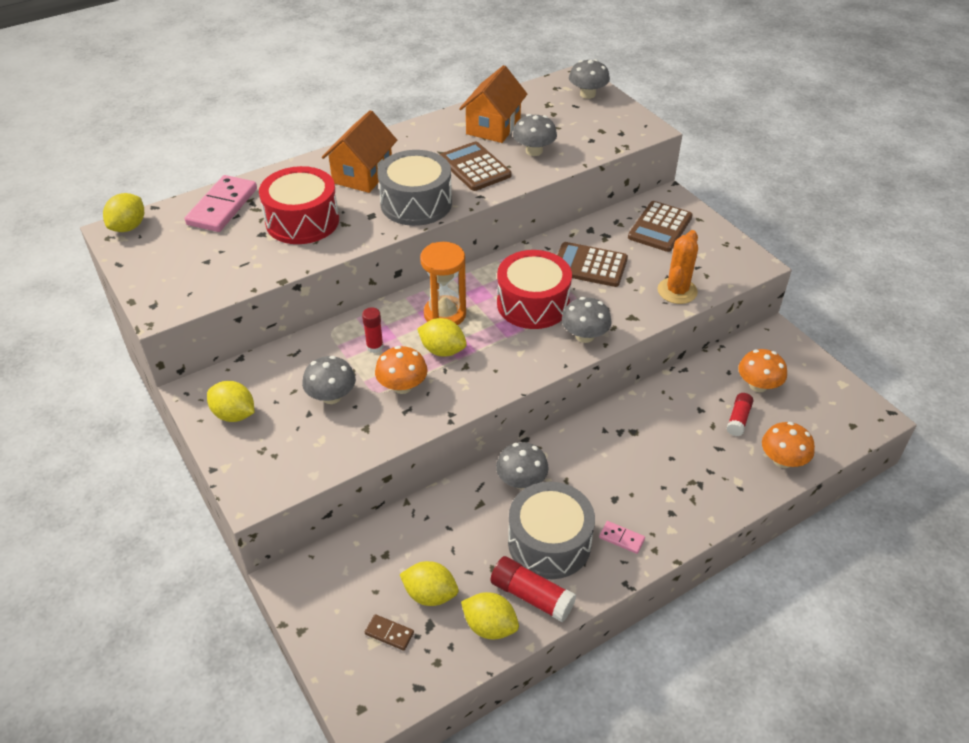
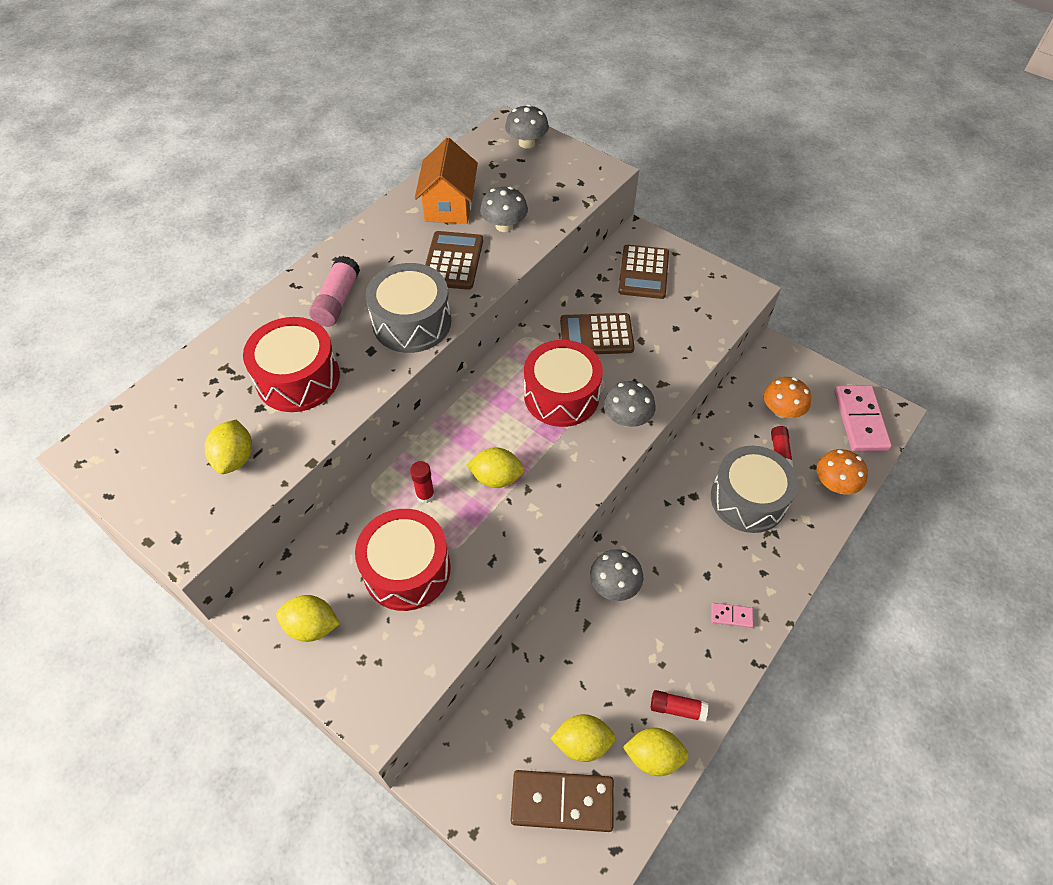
camera: 20 degrees left, 10 degrees up
(129, 227) = (97, 442): yellow lemon -> yellow lemon (235, 458)
(222, 207) = (197, 384): pink domino -> pink domino (860, 420)
(331, 396) = (407, 569): grey mushroom -> red drum
(362, 174) = (337, 301): orange house -> pink glue stick
(389, 633) = (562, 802): brown domino -> brown domino, size x2.15
(402, 386) = (475, 533): orange mushroom -> none
(445, 314) = (480, 434): orange hourglass -> none
(475, 167) = (453, 261): brown calculator -> brown calculator turned 60 degrees clockwise
(531, 596) = (677, 708): red glue stick -> red glue stick, size x0.65
(549, 542) = (668, 644): grey drum -> grey drum (748, 499)
(677, 291) = (690, 341): orange cactus -> none

